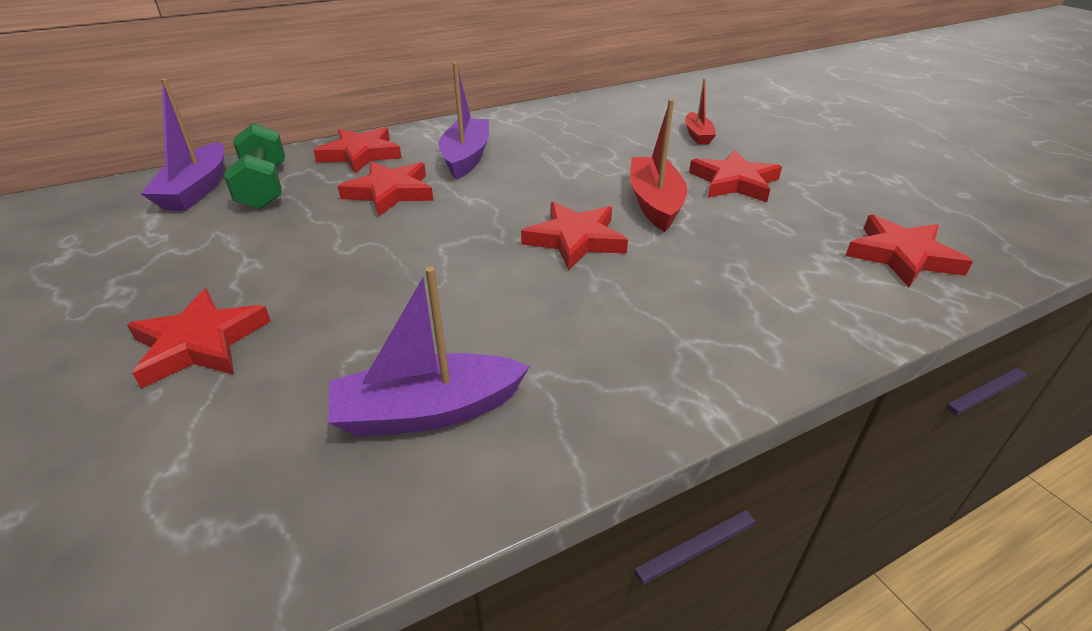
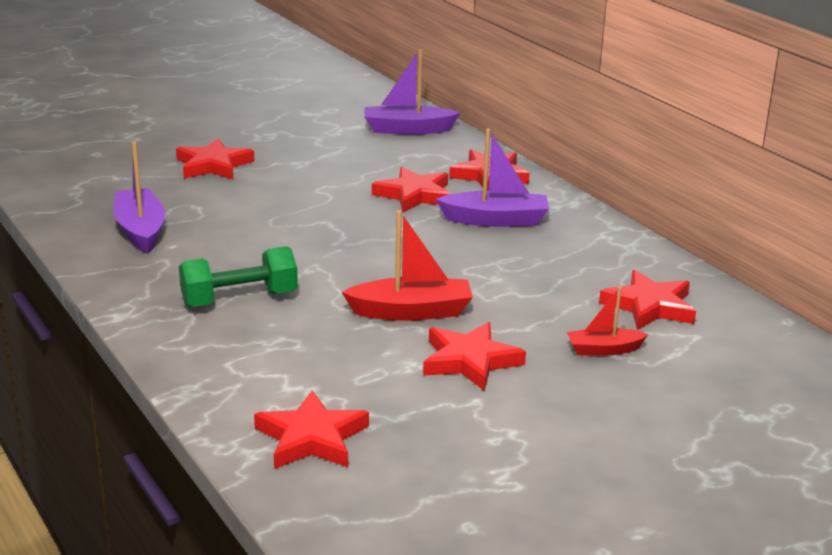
camera: 85 degrees right, 10 degrees down
(264, 187) = (416, 150): green dumbbell -> green dumbbell (239, 299)
(575, 240) = (337, 273): red star -> red star (649, 306)

